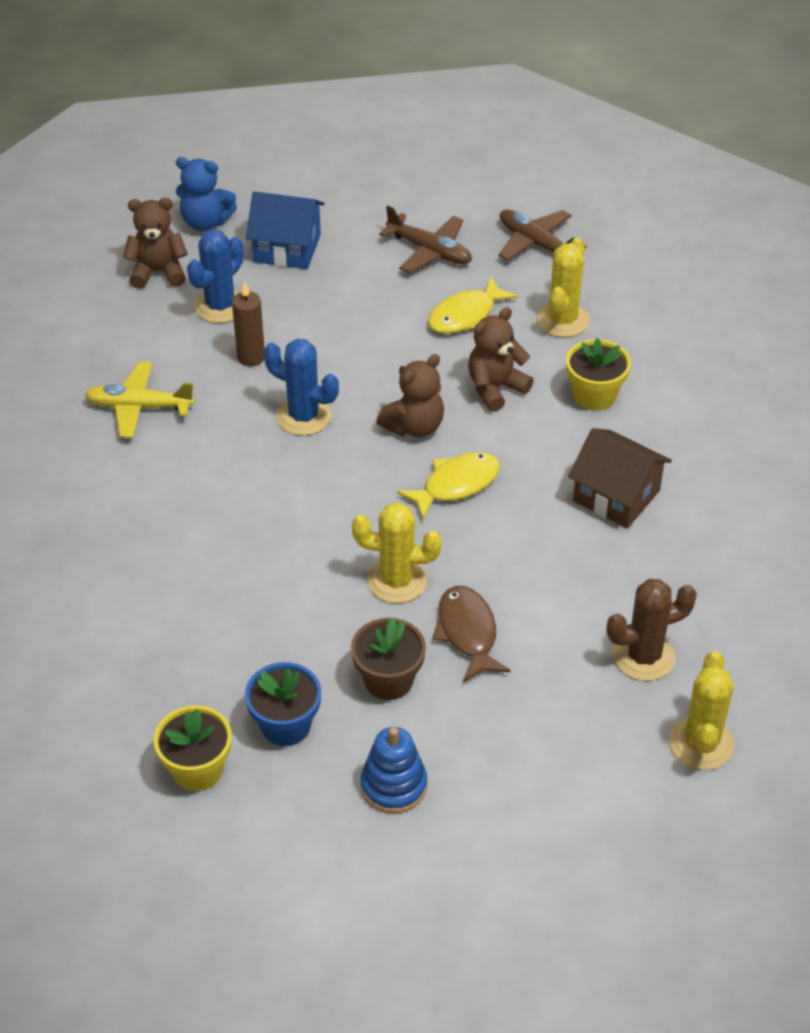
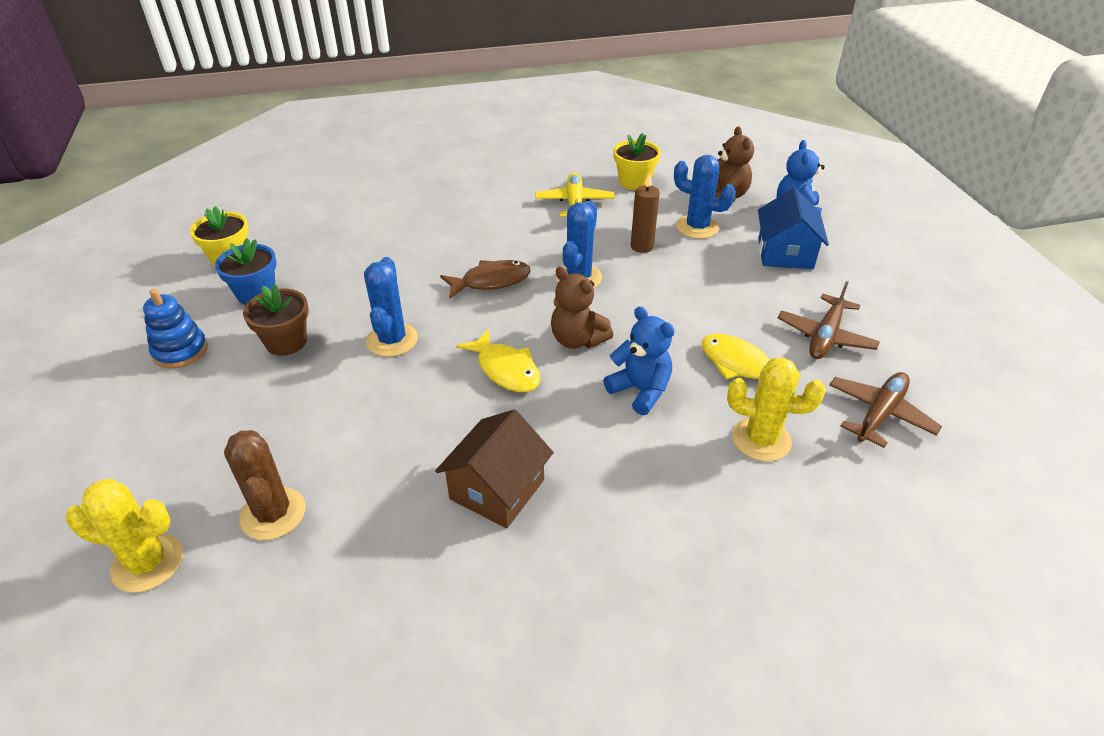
camera: 85 degrees right, 5 degrees down
(397, 581) = (392, 340): yellow cactus -> blue cactus
(468, 633) = (327, 385): brown fish -> brown fish (491, 281)
(495, 388) = (640, 390): brown teddy bear -> blue teddy bear
(594, 395) = (647, 469): yellow flower pot -> yellow flower pot (634, 182)

